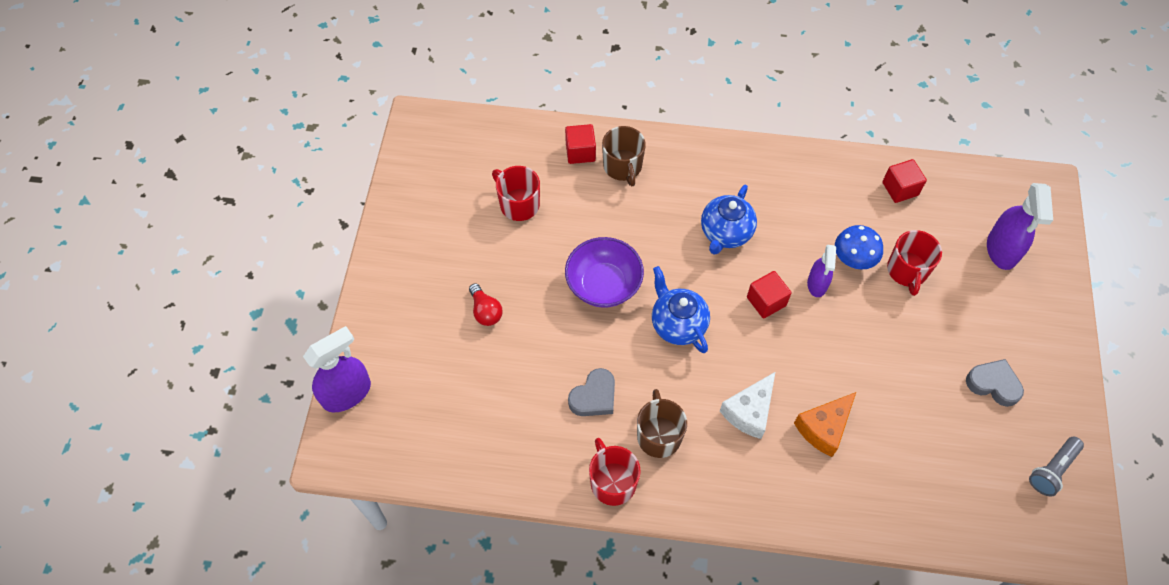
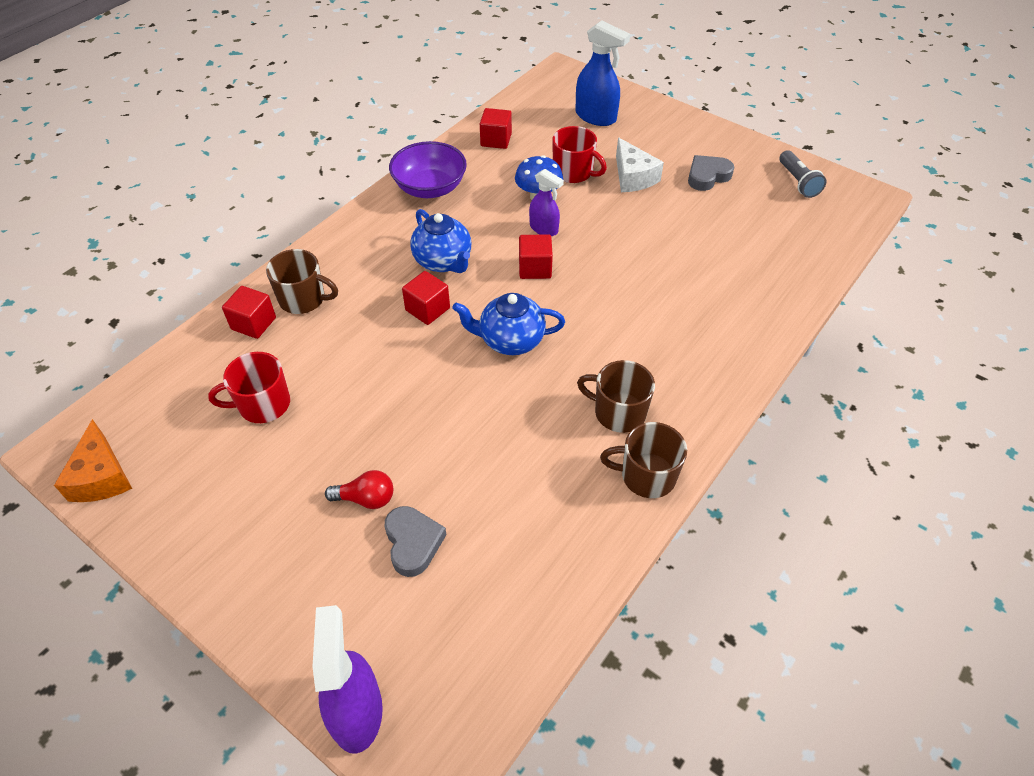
camera: 60 degrees left, 10 degrees down
(594, 396) = (541, 446): grey heart -> grey heart (413, 543)
(603, 284) = (421, 377): purple bowl -> purple bowl (430, 188)
(612, 482) = (646, 476): red mug -> brown mug
(669, 251) = (427, 309): none -> red cube
(749, 411) = (637, 332): white cheese -> white cheese (633, 177)
(824, 428) = (684, 291): orange cheese -> orange cheese (101, 476)
(1002, 250) = (596, 117): purple spray bottle -> blue spray bottle

